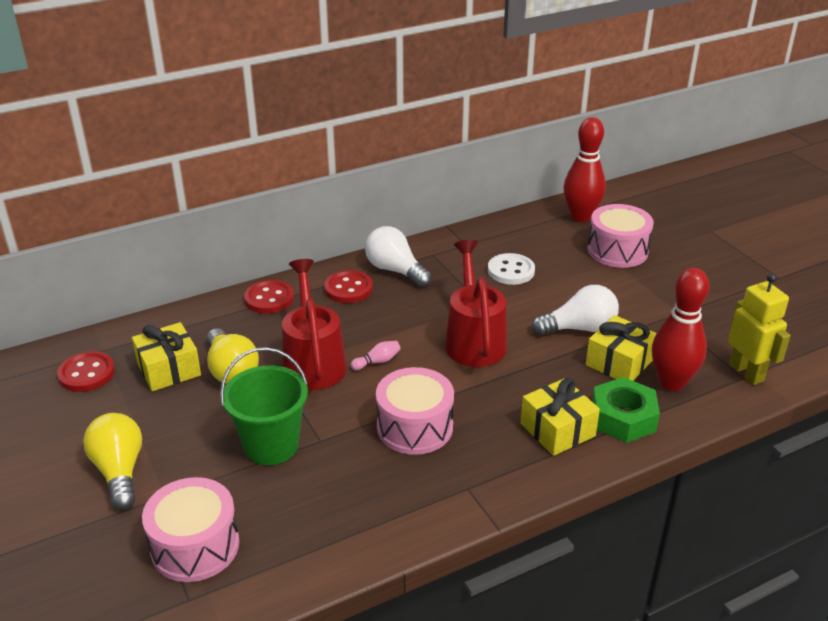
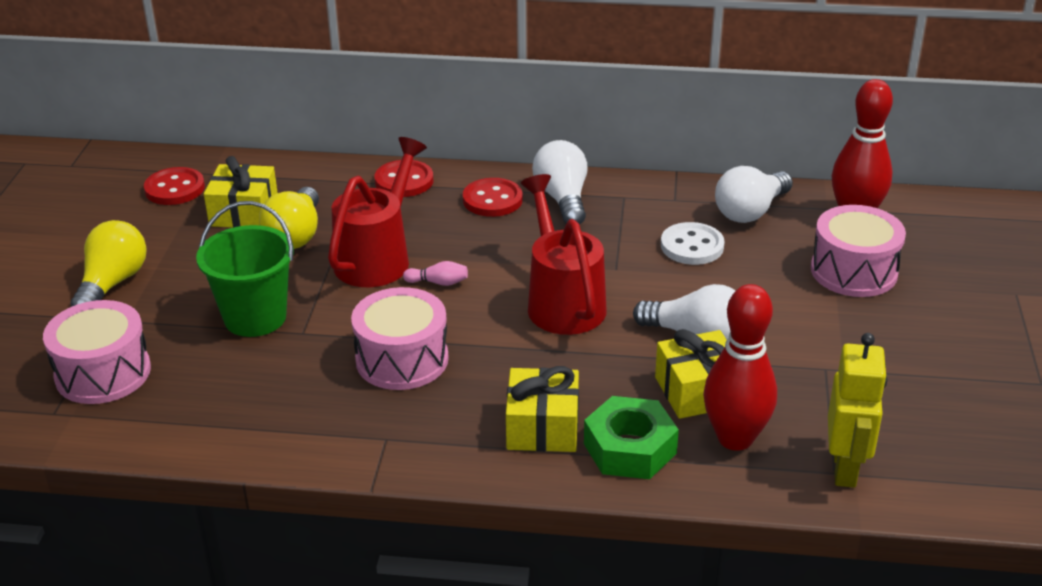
camera: 35 degrees right, 0 degrees up
(474, 340) = (562, 301): red watering can -> red watering can turned 45 degrees counterclockwise
(519, 235) = (750, 211): none -> white light bulb

